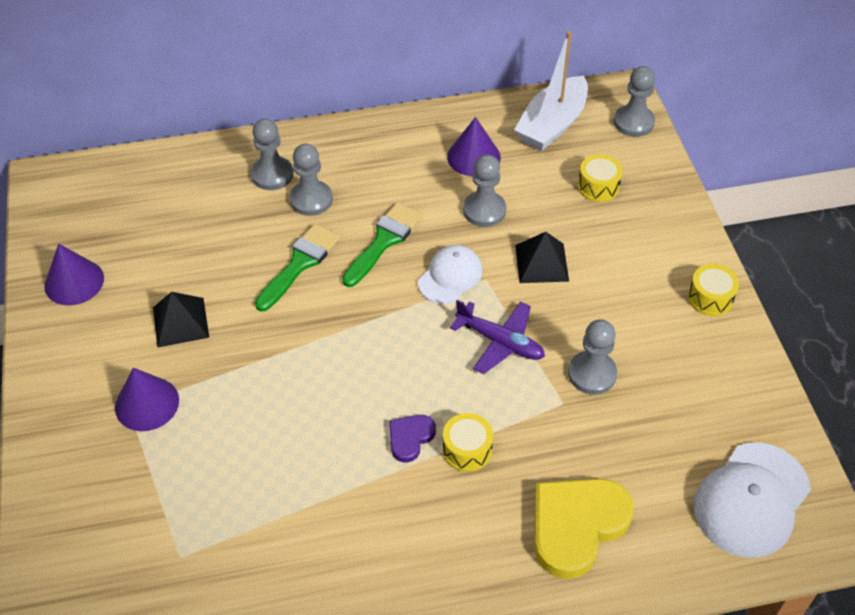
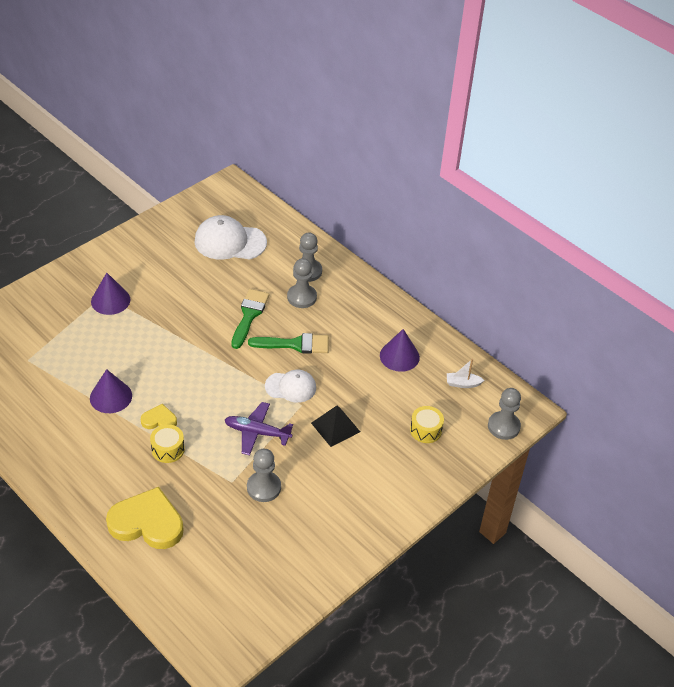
camera: 55 degrees right, 5 degrees down
(74, 282) = (169, 232): purple cone -> purple cone (111, 397)
(180, 322) = (172, 286): black pyramid -> none
(300, 264) = (249, 315): green brush -> green brush turned 75 degrees counterclockwise
(410, 438) = (159, 420): purple heart -> yellow heart
(484, 210) = (357, 381): grey pawn -> none
(500, 342) = (257, 432): purple plane -> purple plane turned 105 degrees clockwise
(552, 125) = (462, 384): white boat -> white boat, size x0.45
(710, 298) = (372, 528): yellow drum -> none
(751, 499) = (220, 607): white cap -> white cap (230, 242)

